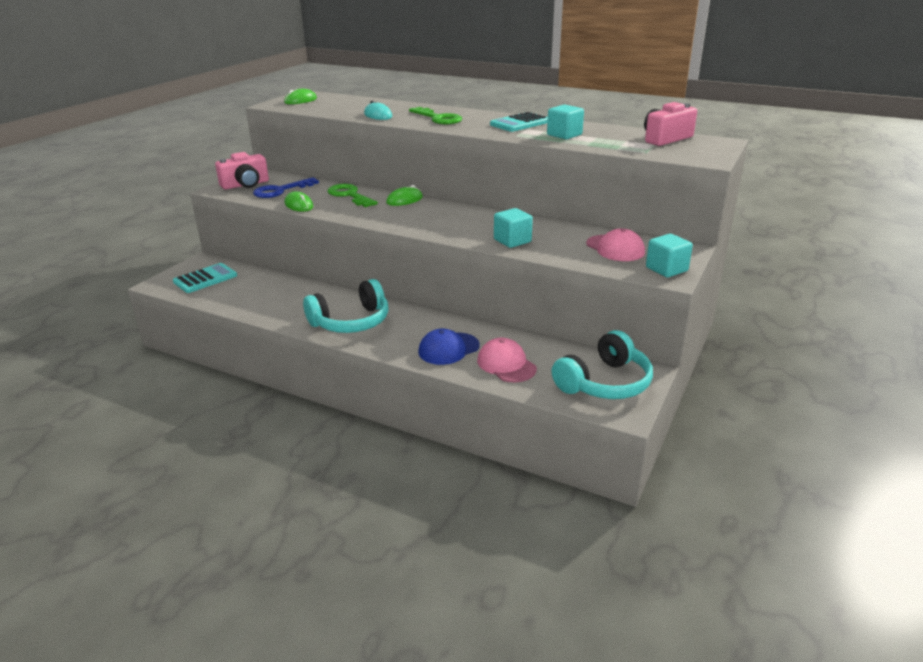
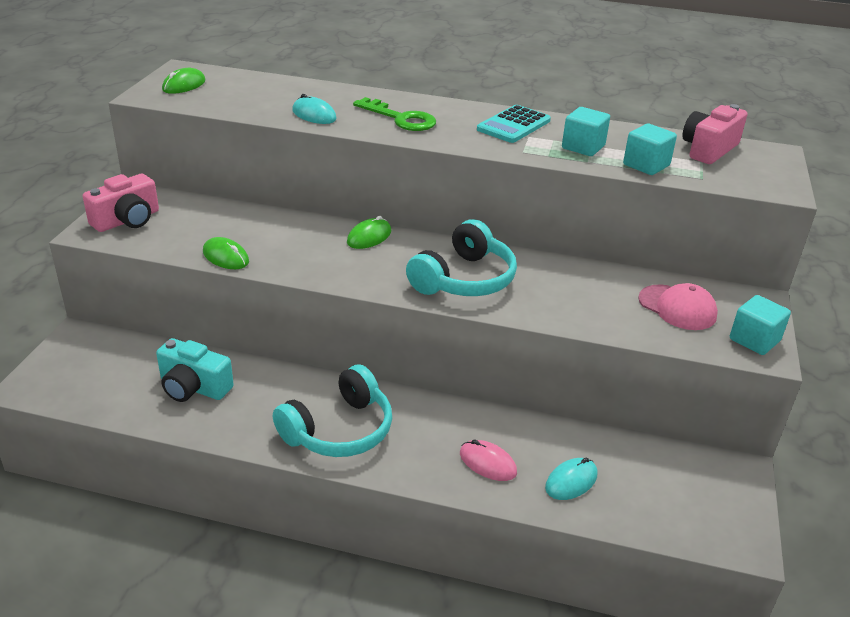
camera: 15 degrees left, 5 degrees up
(205, 279) = (95, 370): turquoise calculator -> none
(264, 292) = (193, 387): none -> turquoise camera
(280, 190) = (185, 229): blue key -> none
(349, 195) = (289, 232): green key -> none
(448, 349) = (487, 463): blue cap -> pink mouse
(506, 364) = (571, 481): pink cap -> turquoise mouse
(512, 241) = (546, 305): turquoise cube -> turquoise cube (646, 165)
(604, 383) = (700, 497): turquoise headphones -> turquoise headphones (464, 279)

